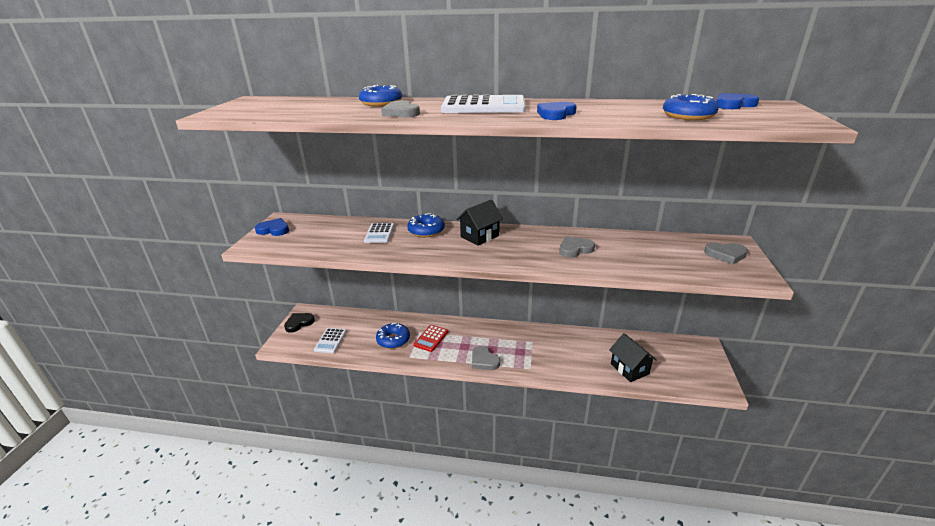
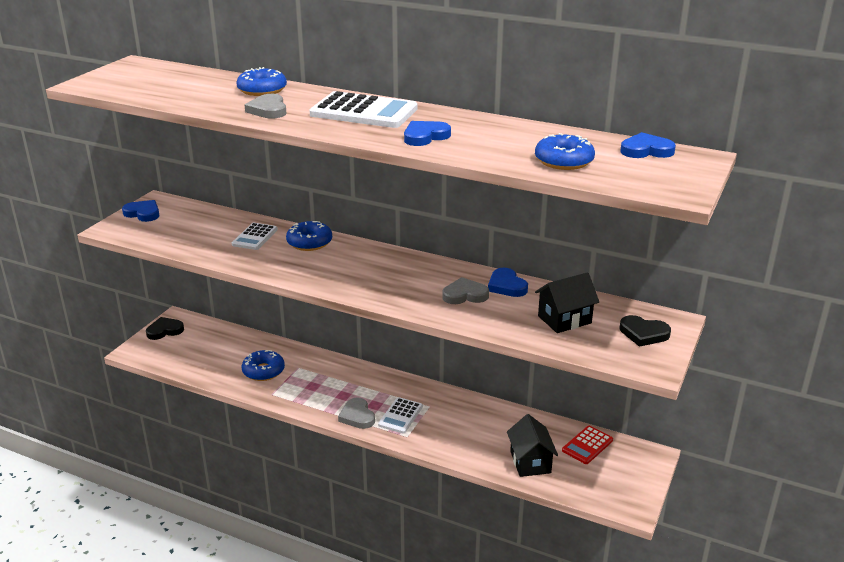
camera: 15 degrees right, 0 degrees up
(330, 341) = (191, 358): white calculator -> white calculator (400, 416)
(431, 338) = (309, 378): red calculator -> red calculator (587, 445)
(480, 236) = (366, 260): black house -> black house (564, 319)
(599, 238) = (506, 286): none -> blue heart
(725, 255) = (643, 333): grey heart -> black heart

